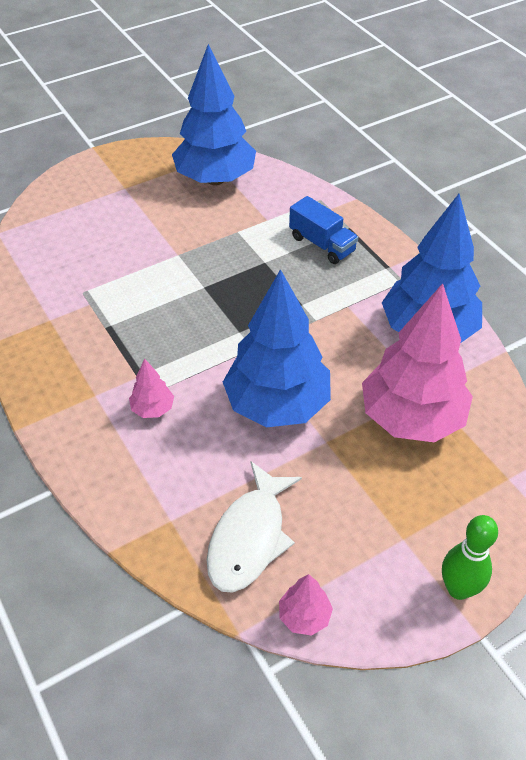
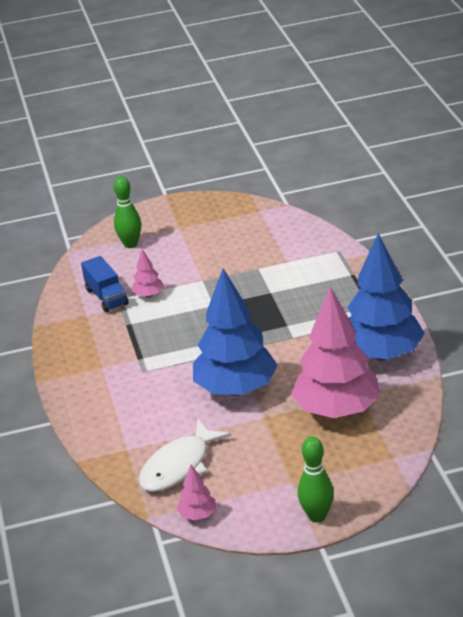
camera: 20 degrees right, 15 degrees down
(74, 215) = (130, 244): none -> green bowling pin
(153, 409) = (141, 381): pink tree -> pink tree (148, 295)
(215, 179) = (256, 227): blue tree -> none
(322, 244) = (324, 284): blue truck -> blue truck (106, 297)

